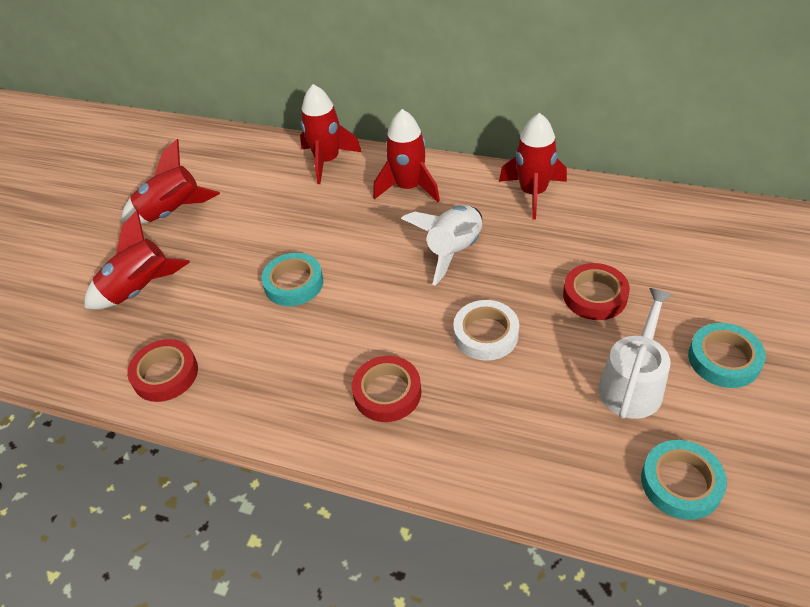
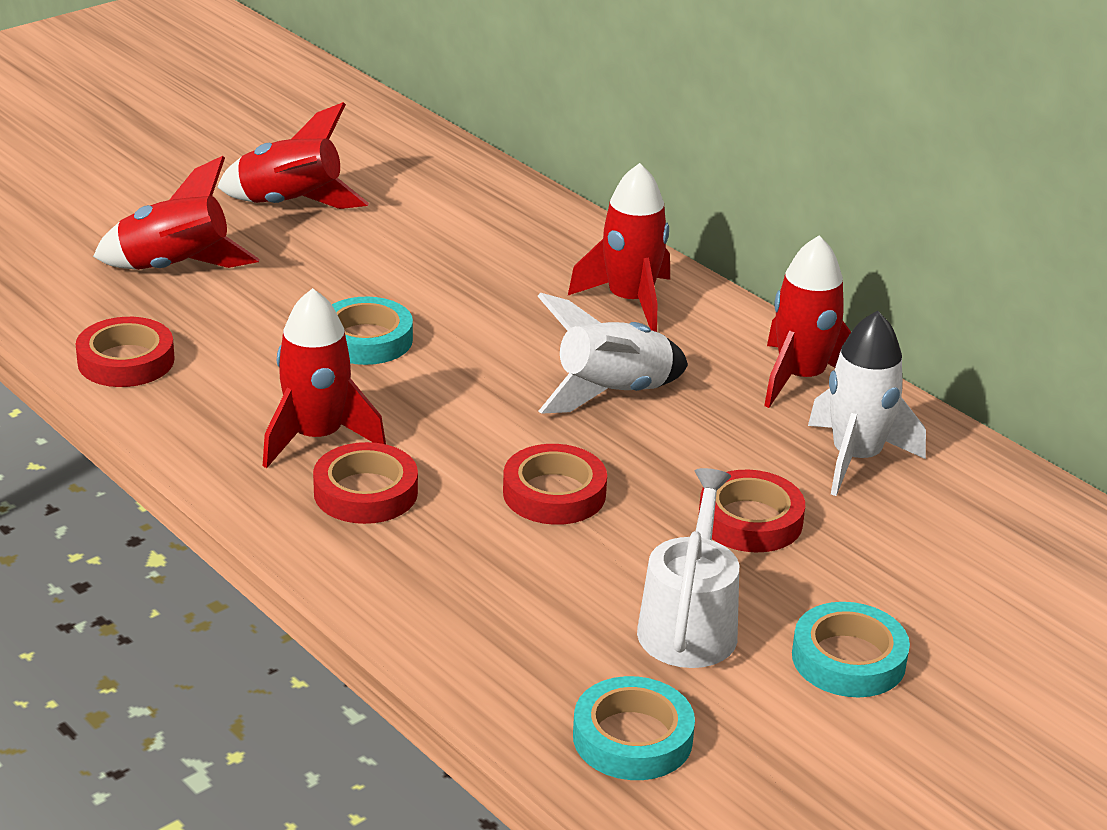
camera: 25 degrees right, 15 degrees down
(327, 161) = (551, 228): red rocket -> red rocket (317, 437)
(486, 334) = (554, 493): white tape -> red tape
(604, 229) = (856, 458): none -> white rocket
(632, 384) = (689, 625): white watering can -> white watering can turned 45 degrees counterclockwise

